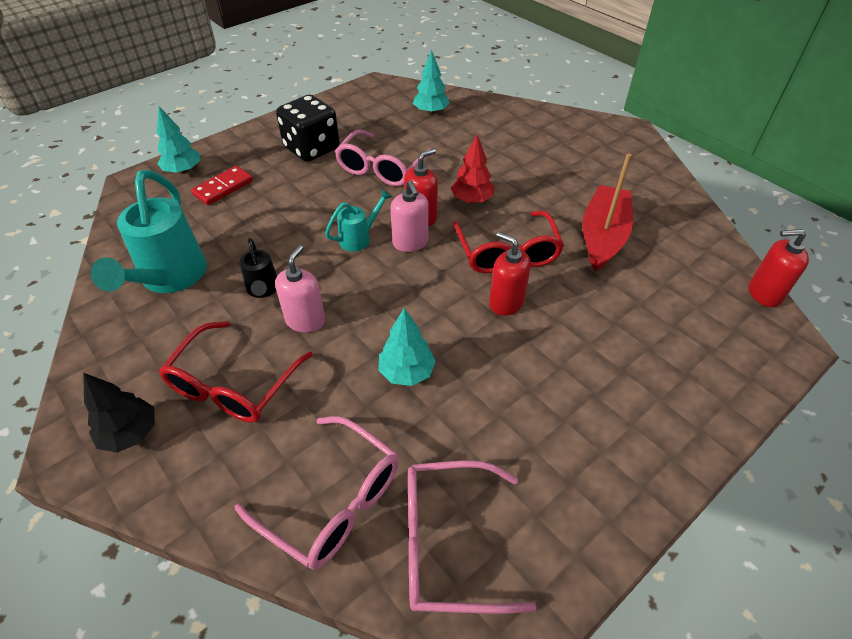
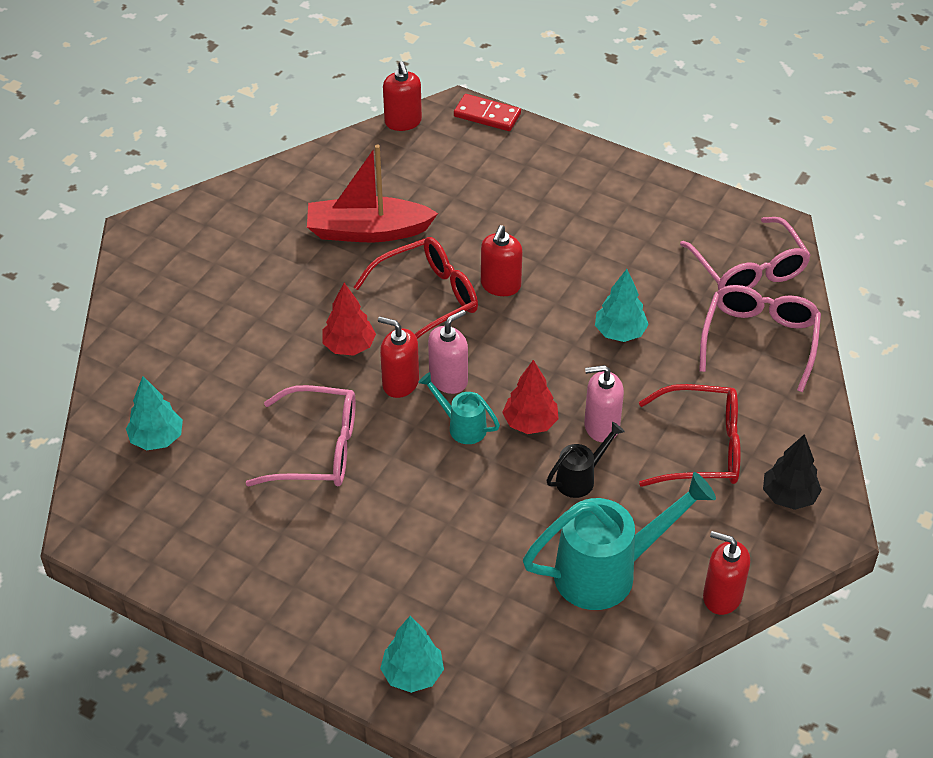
camera: 110 degrees left, 0 degrees up
(87, 339) = (722, 596): none -> red soap dispenser
(223, 188) = (429, 605): red domino -> red domino (487, 115)
(312, 148) = (301, 544): black dice -> none
(338, 277) = (530, 423): none -> red tree

